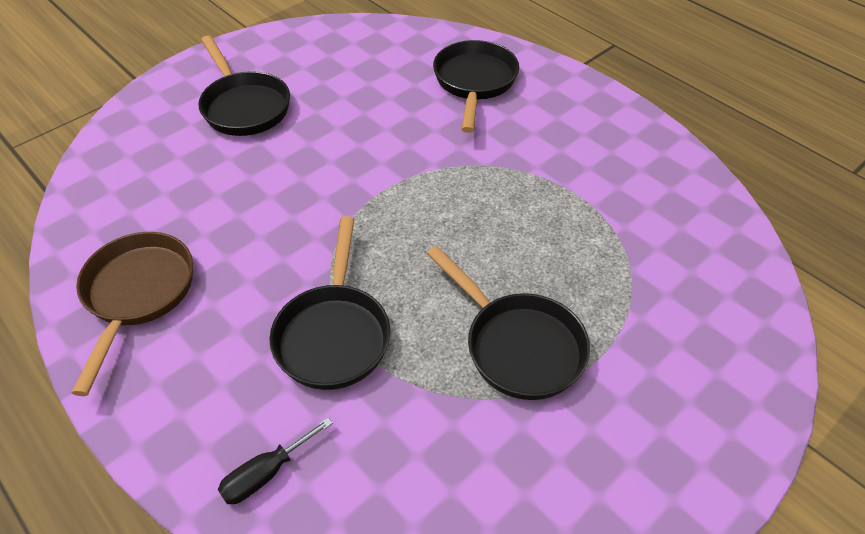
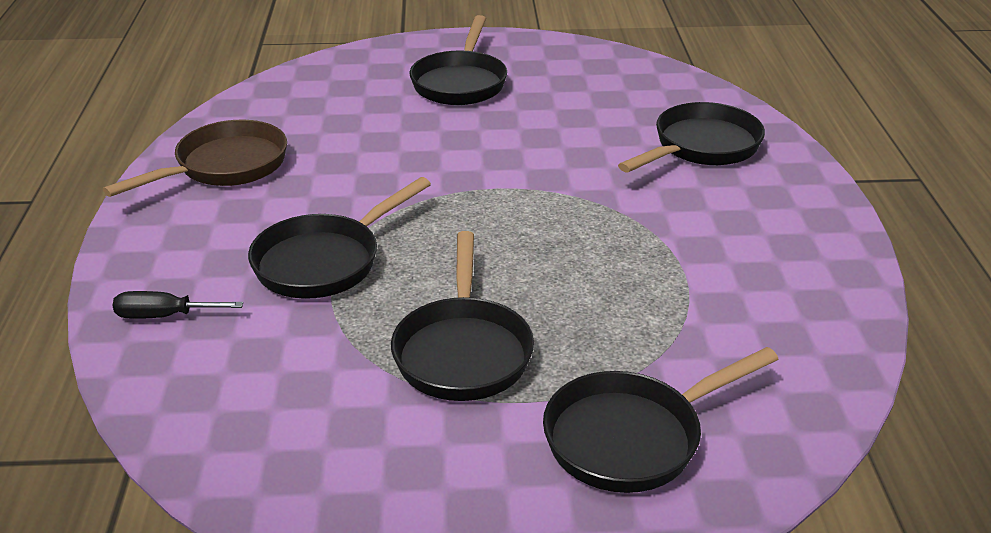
camera: 40 degrees right, 15 degrees down
(683, 339) = (632, 437): none -> black pan

